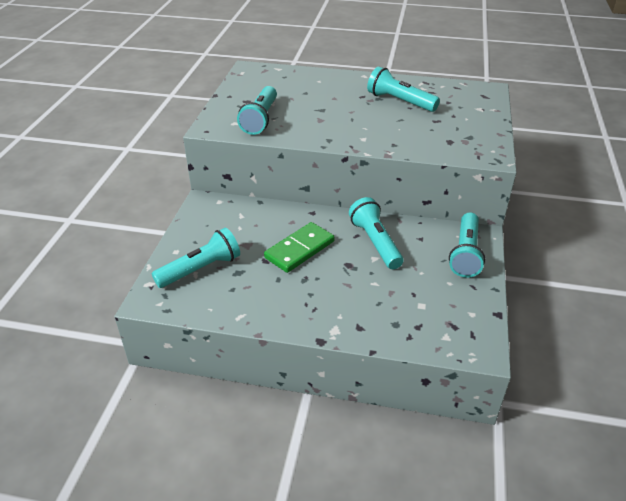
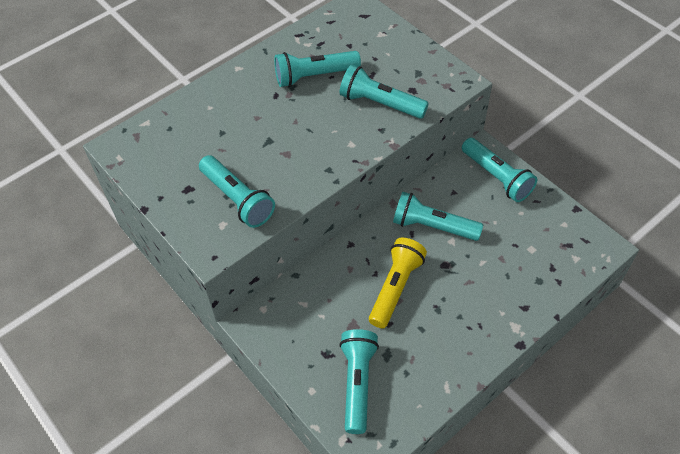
camera: 50 degrees left, 15 degrees up
(300, 250) = (395, 287): green domino -> yellow flashlight
(416, 134) = (380, 103): none -> turquoise flashlight

